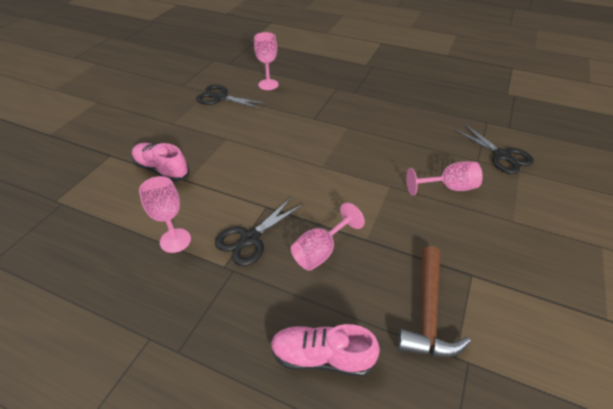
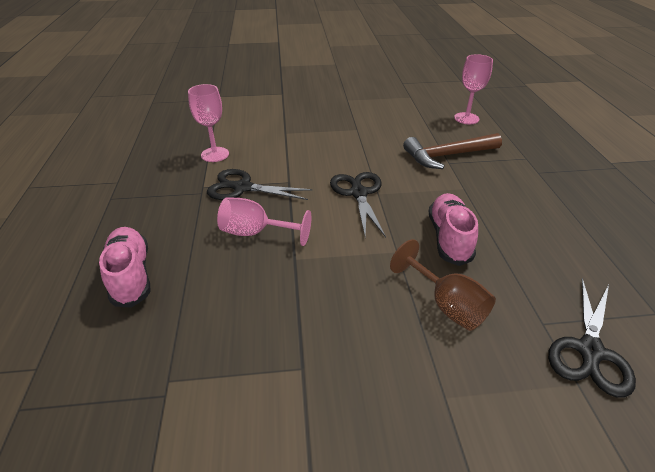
camera: 60 degrees right, 5 degrees down
(162, 170) = (286, 118): pink shoe -> pink shoe (449, 238)
(221, 98) = (410, 105): black scissors -> black scissors (358, 193)
(427, 312) = (219, 338): brown hammer -> brown hammer (447, 155)
(448, 187) = (447, 305): pink goblet -> brown goblet

